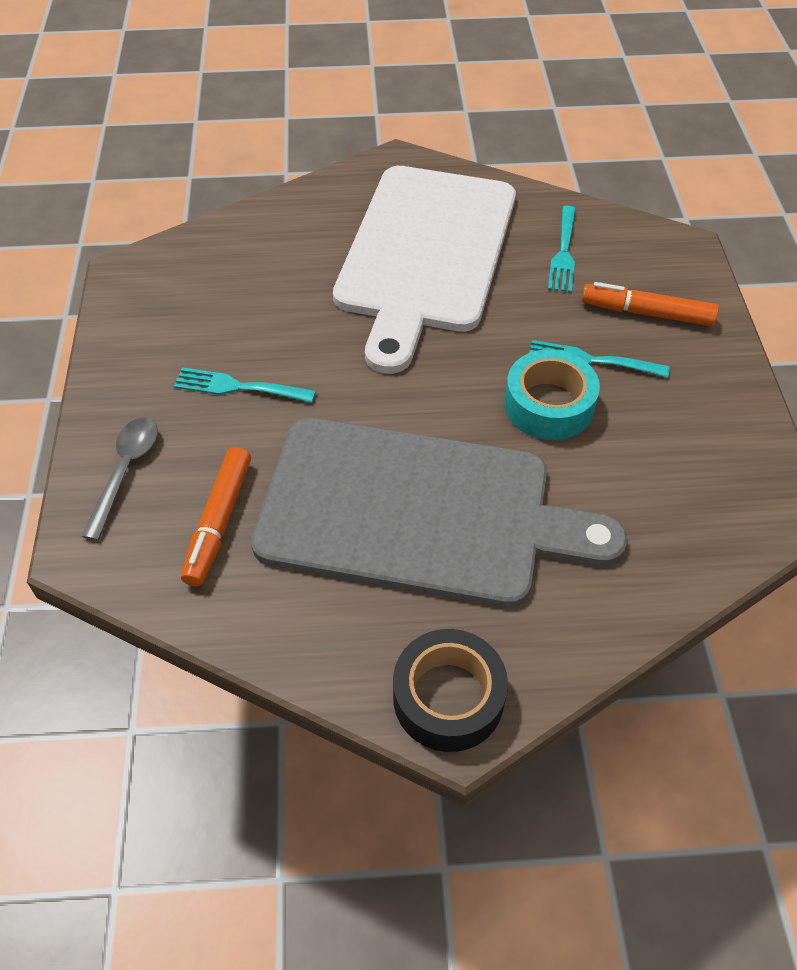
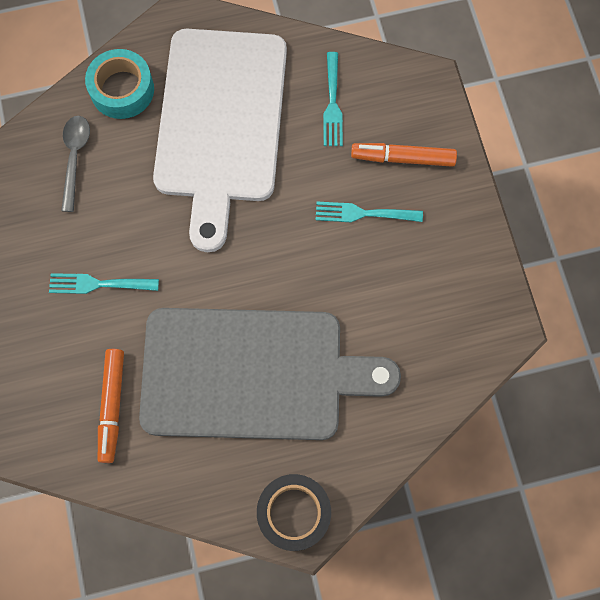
camera: 10 degrees left, 20 degrees up
(126, 471) = (33, 375): grey spoon -> grey spoon (75, 158)
(549, 405) = (335, 262): turquoise tape -> turquoise tape (122, 90)

